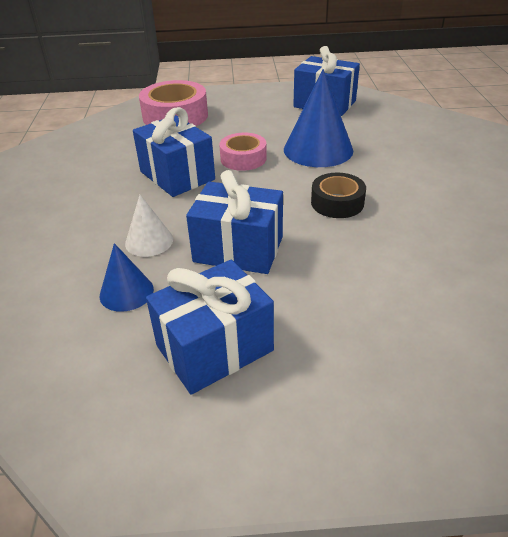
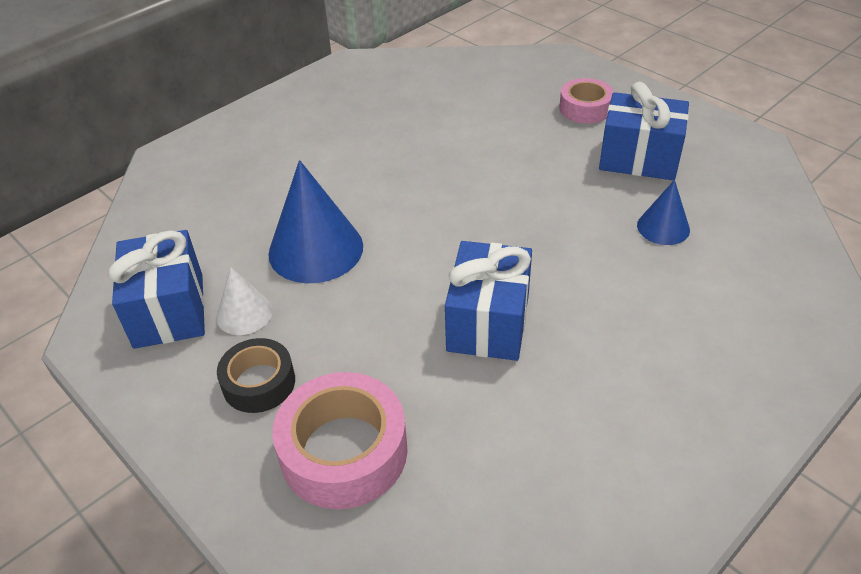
camera: 130 degrees left, 5 degrees up
(149, 241) = (602, 260): white cone -> white cone (244, 313)
(238, 249) = (542, 204): blue gift -> none
(243, 158) = (395, 294): pink tape -> pink tape (585, 108)
(337, 203) = (410, 188): black tape -> black tape (259, 383)

